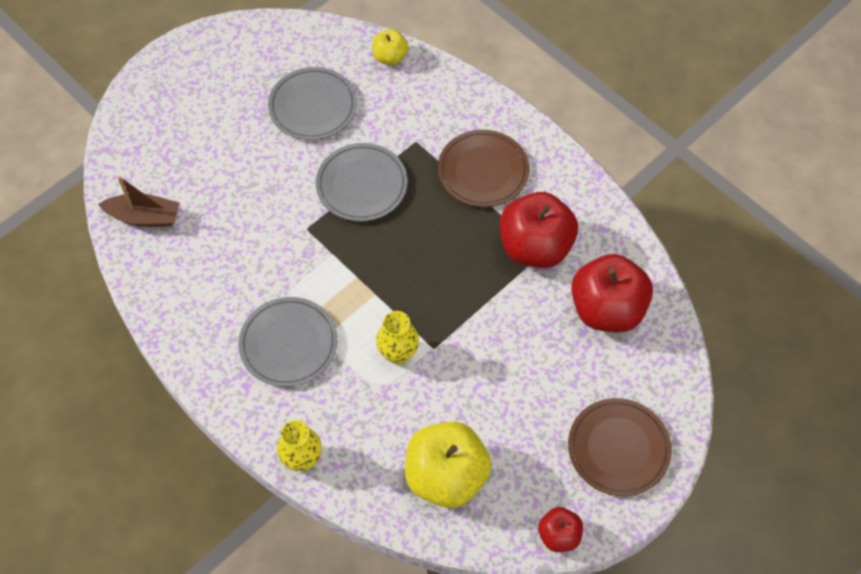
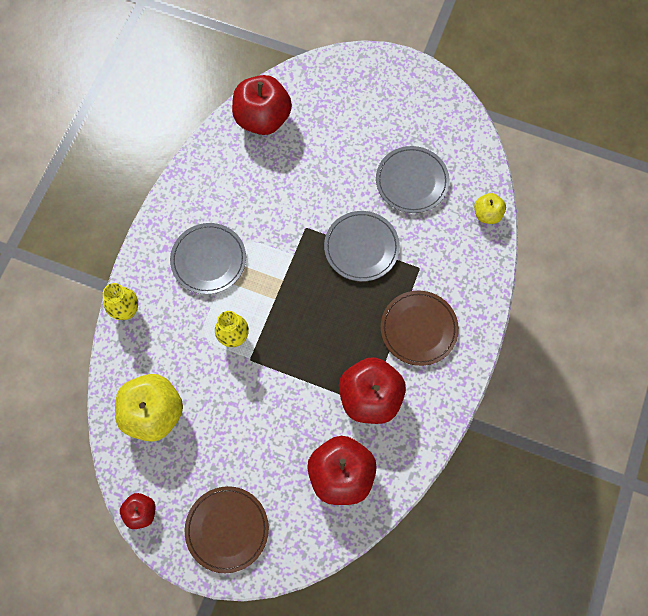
camera: 65 degrees right, 10 degrees up
(144, 217) = (263, 118): brown boat -> red apple

